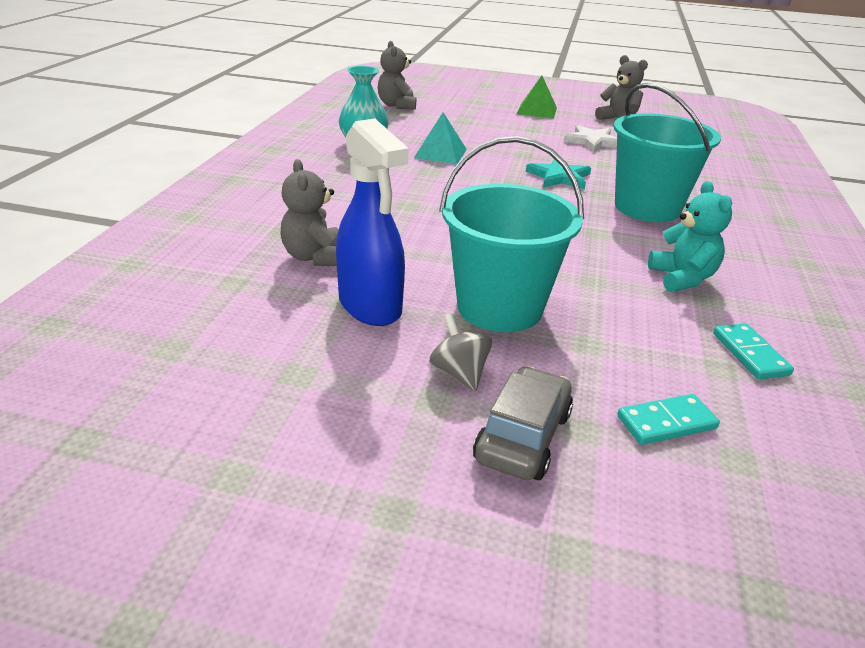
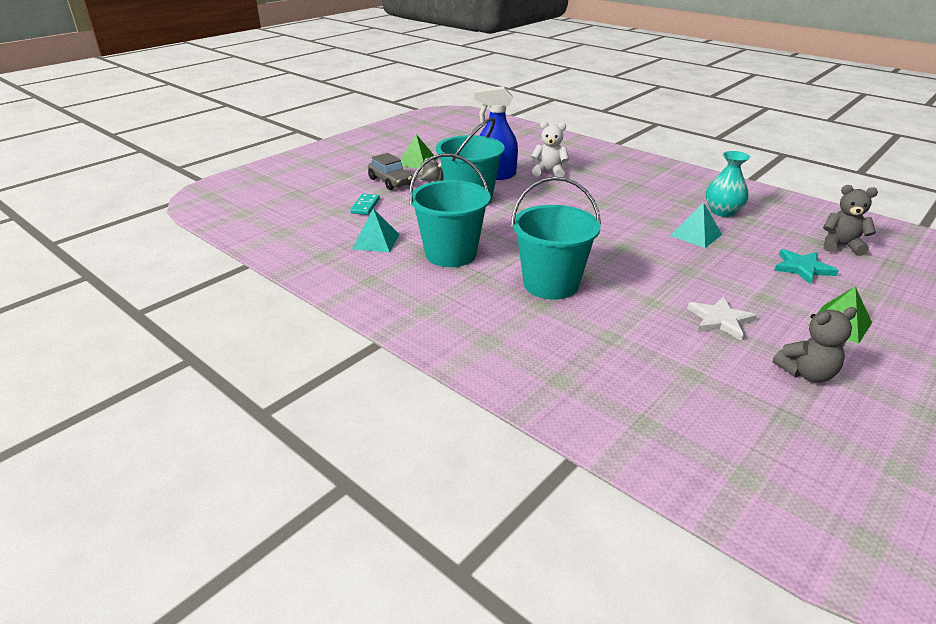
camera: 120 degrees right, 0 degrees up
(315, 257) = (549, 172): grey teddy bear -> white teddy bear
(369, 439) = (417, 162): none -> green pyramid
(559, 177) = (628, 268): turquoise star -> turquoise star (802, 268)
(682, 278) = (451, 254): turquoise teddy bear -> turquoise bucket
(750, 354) = (376, 241): turquoise domino -> turquoise pyramid

